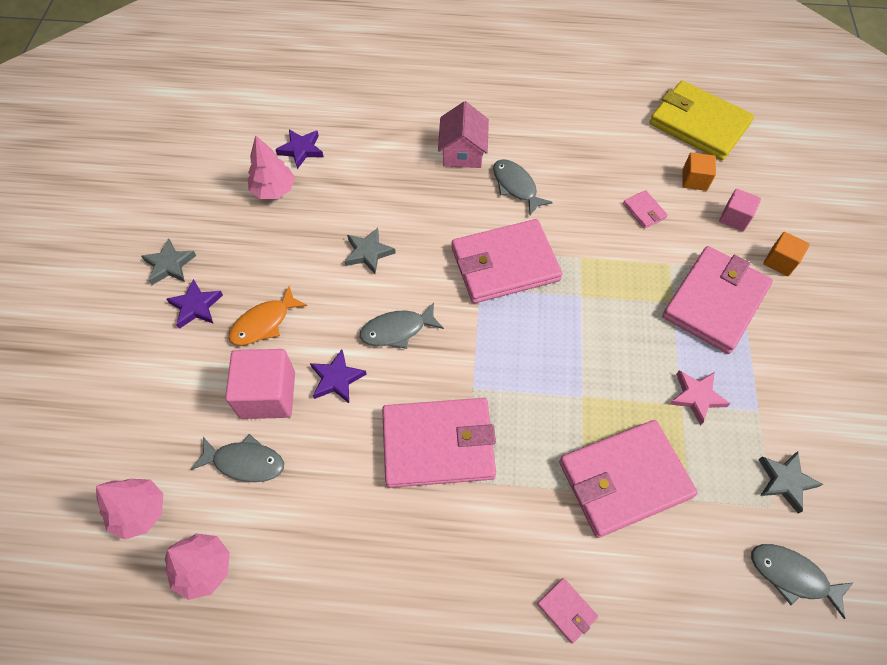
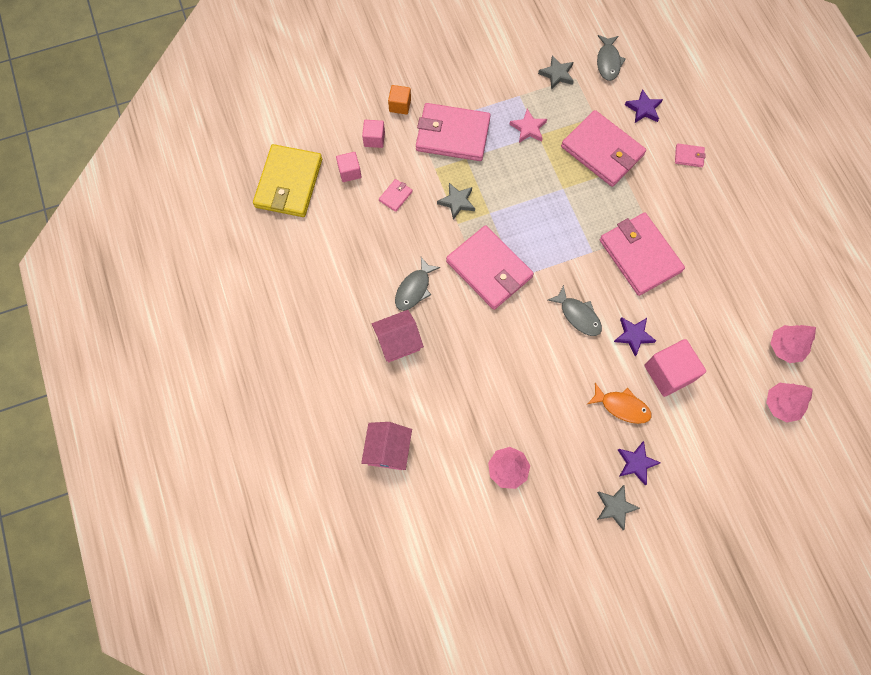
camera: 115 degrees left, 10 degrees up
(245, 462) = (717, 361): grey fish -> none
(301, 150) = (456, 471): purple star -> purple star (643, 109)
(357, 108) = (388, 450): none -> pink house
(368, 253) = (527, 365): grey star -> grey star (457, 202)
(567, 610) = (689, 156): pink wallet -> pink wallet turned 75 degrees clockwise
(694, 180) = (349, 172): orange cube -> pink cube

